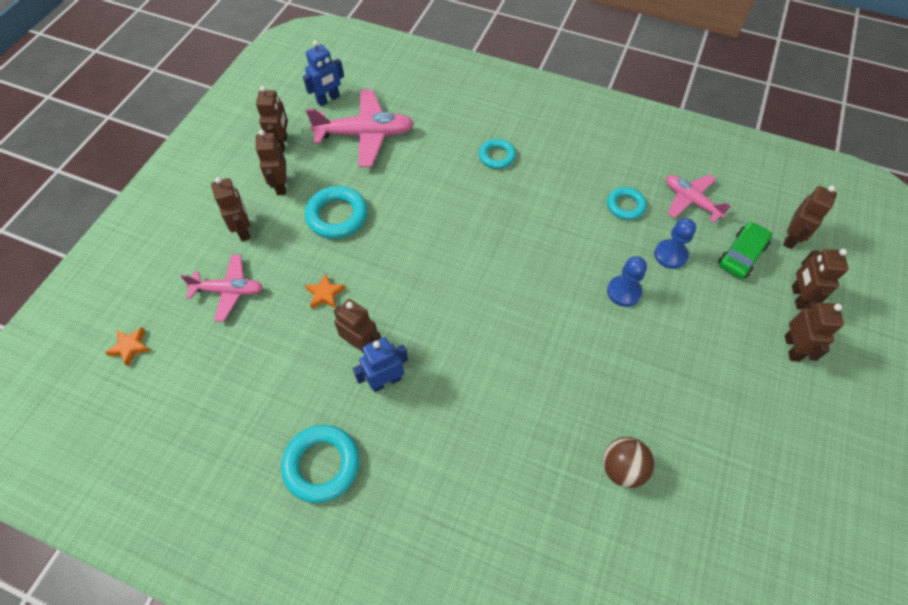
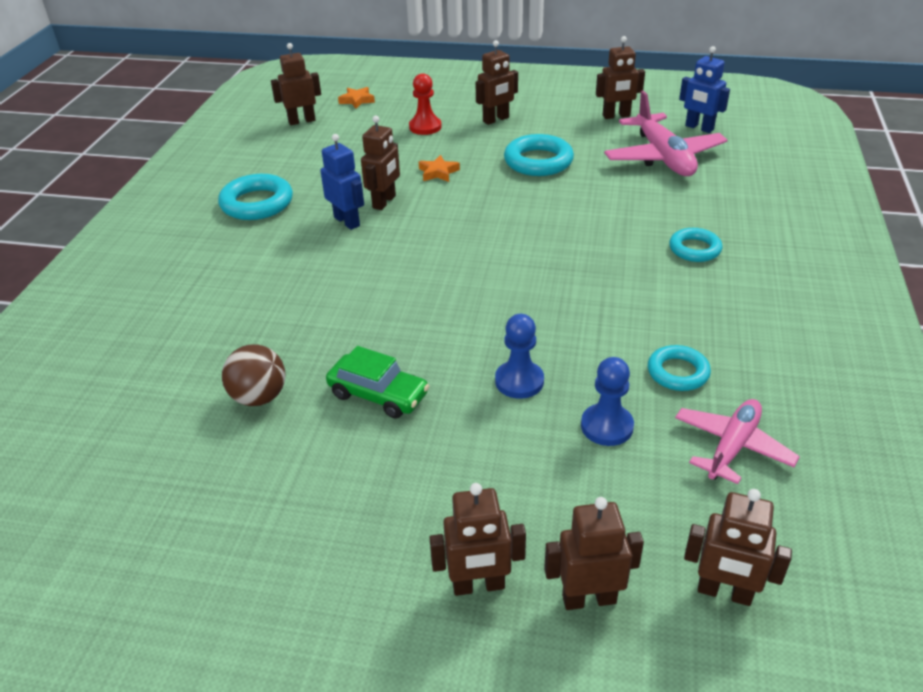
camera: 80 degrees right, 20 degrees down
(229, 291) = (425, 127): pink plane -> red pawn
(281, 185) = (560, 126): brown robot -> brown robot (302, 121)
(741, 255) = (647, 516): green car -> green car (378, 394)

